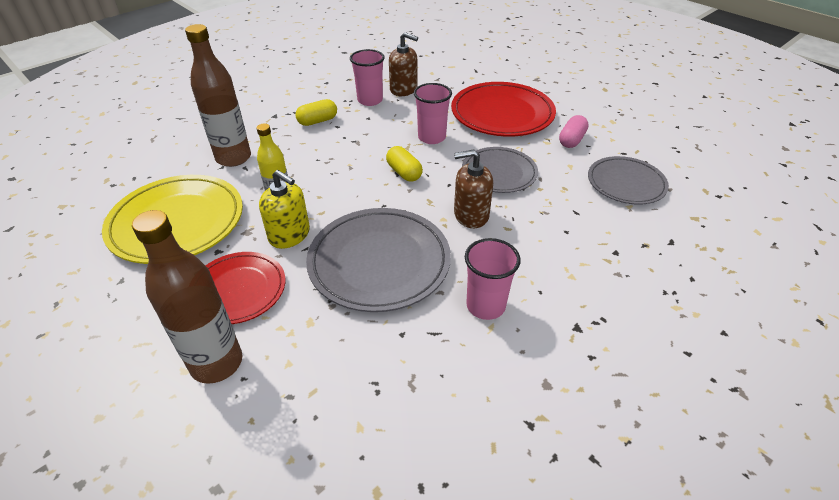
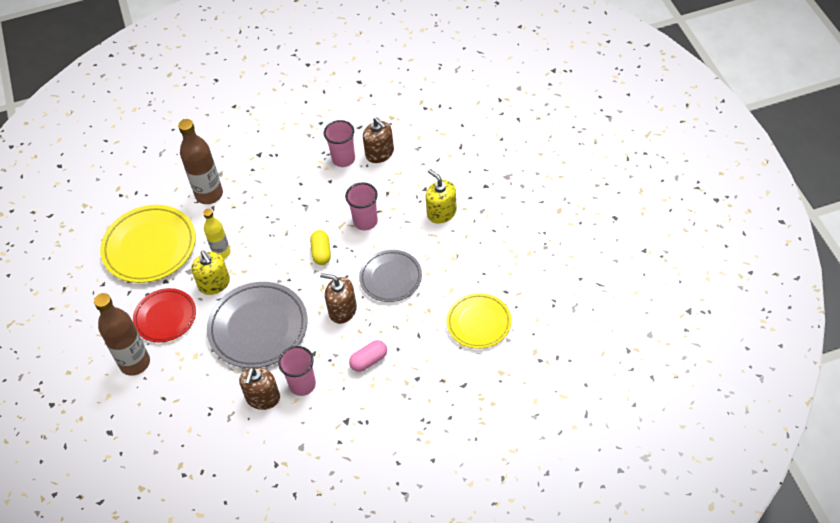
camera: 30 degrees right, 10 degrees up
(317, 121) = (288, 172): yellow capsule -> none
(444, 340) = (263, 398): none -> brown soap dispenser
(502, 114) = (441, 212): red plate -> yellow soap dispenser
(571, 140) = (475, 263): pink capsule -> pink capsule (369, 361)
(626, 183) = (478, 323): grey plate -> yellow plate

